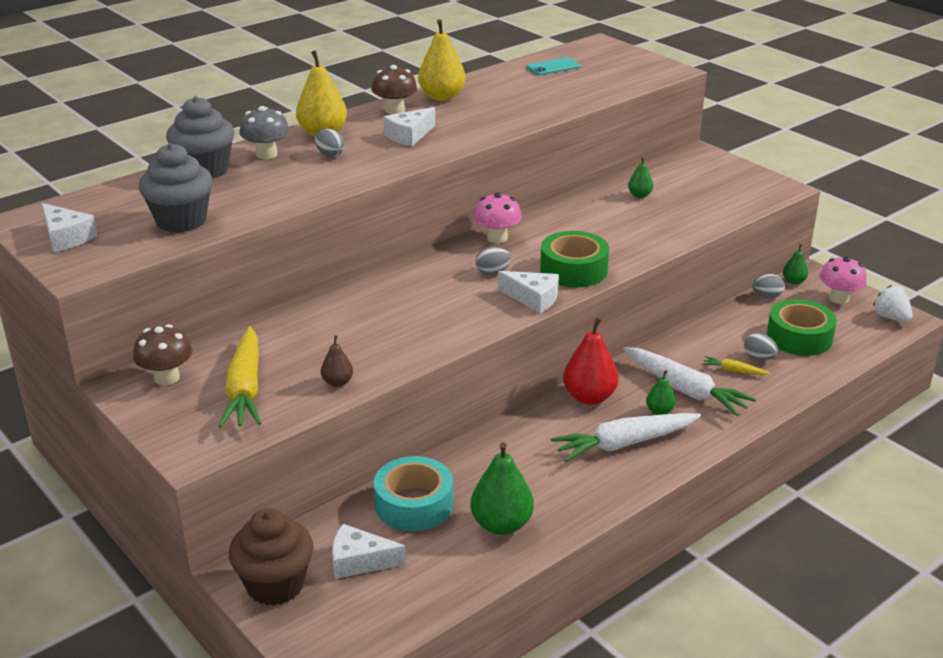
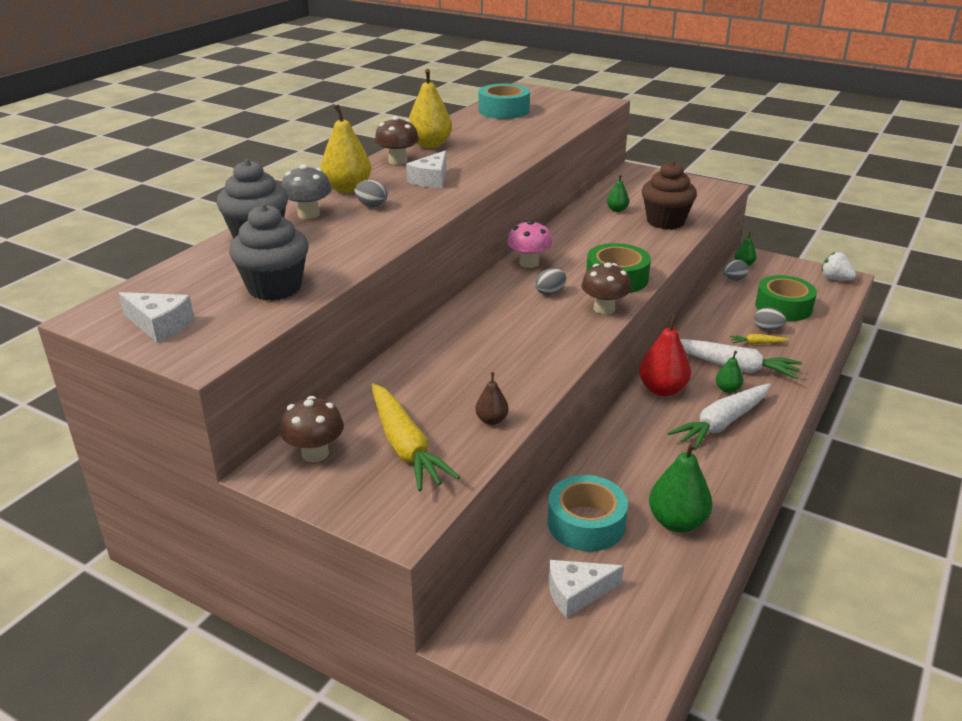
camera: 20 degrees left, 0 degrees up
(275, 585) = (513, 641): brown cupcake -> brown cupcake (665, 221)
(533, 298) = (604, 309): white cheese -> brown mushroom
(553, 67) = (503, 110): turquoise phone -> turquoise tape
(839, 298) = (787, 271): pink mushroom -> none

